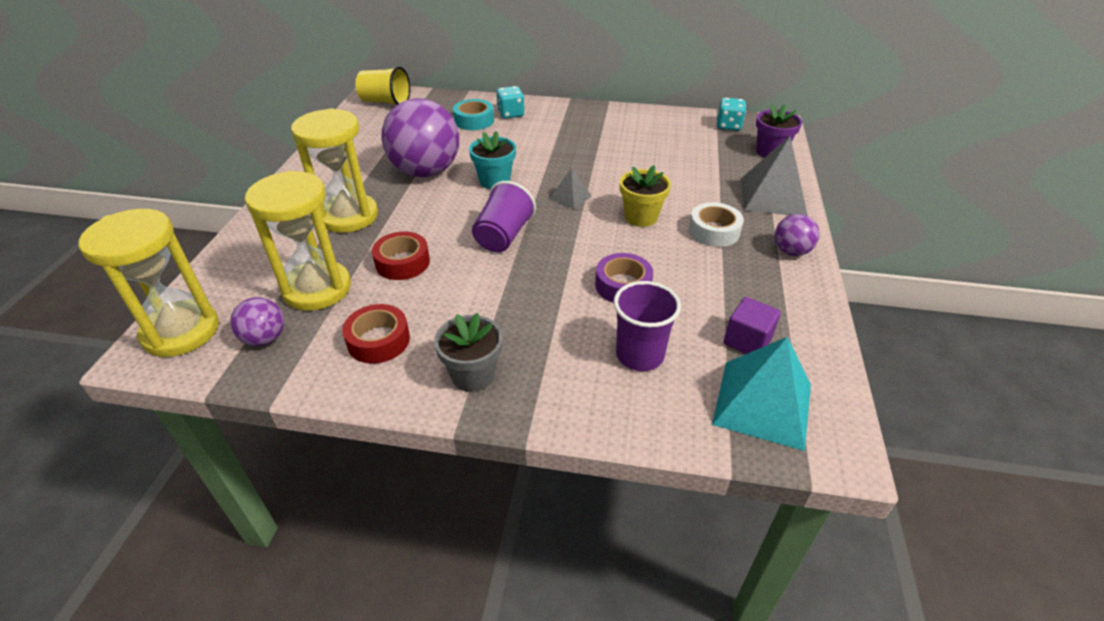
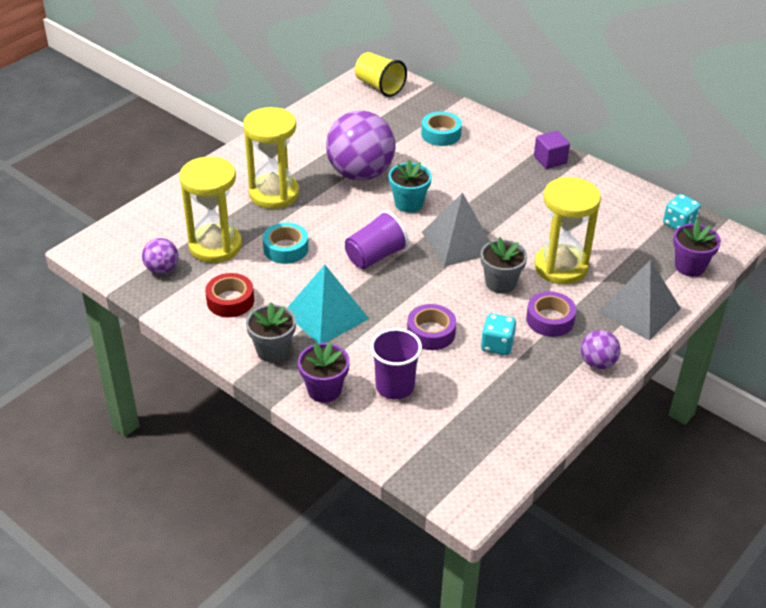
camera: 30 degrees right, 0 degrees up
(181, 331) = (115, 243): yellow hourglass -> yellow hourglass (561, 267)
(402, 262) = (286, 248): red tape -> turquoise tape
(510, 114) = (480, 137): turquoise dice -> turquoise dice (497, 345)
(569, 394) = (324, 390): none -> purple flower pot
(570, 197) = (458, 242): grey pyramid -> grey pyramid, size x1.98
(641, 217) = (500, 283): yellow flower pot -> grey flower pot
(714, 231) = (550, 319): white tape -> purple tape
(747, 341) = (483, 412): purple cube -> purple cube (550, 160)
(763, 404) = (448, 455): turquoise pyramid -> turquoise pyramid (326, 315)

